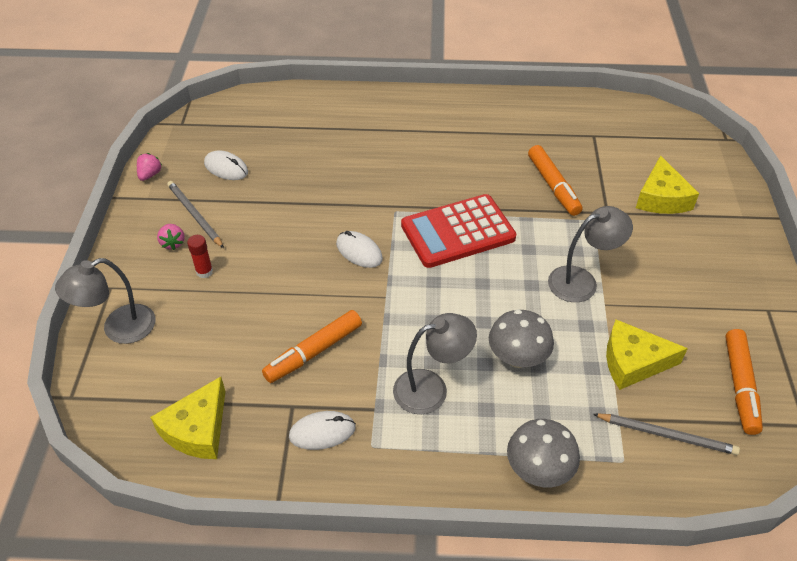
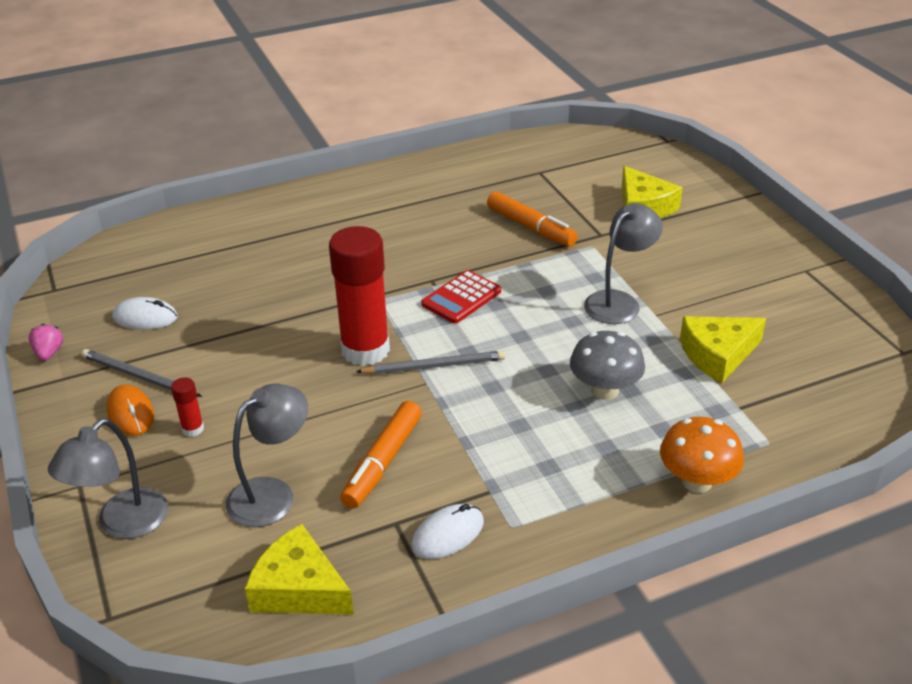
camera: 25 degrees left, 10 degrees down
(173, 243) = (131, 413): pink strawberry -> orange mouse
(197, 429) = (299, 588): yellow cheese -> yellow cheese turned 120 degrees clockwise
(359, 251) = (365, 350): white mouse -> red glue stick
(431, 388) = (536, 449): grey lamp -> grey lamp (272, 494)
(458, 232) = (461, 298): red calculator -> red calculator, size x0.60
(538, 470) = (697, 481): grey mushroom -> orange mushroom
(667, 435) = (792, 405): grey pencil -> grey pencil (434, 366)
(740, 386) = (826, 340): orange marker -> none

